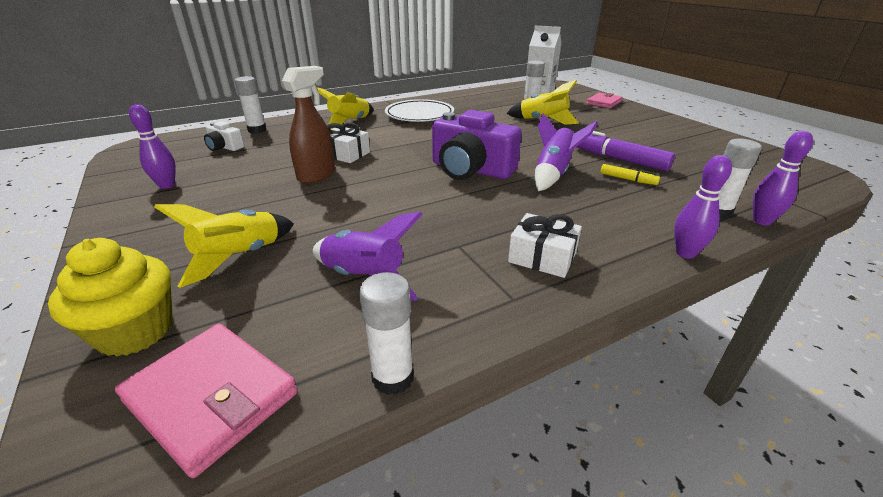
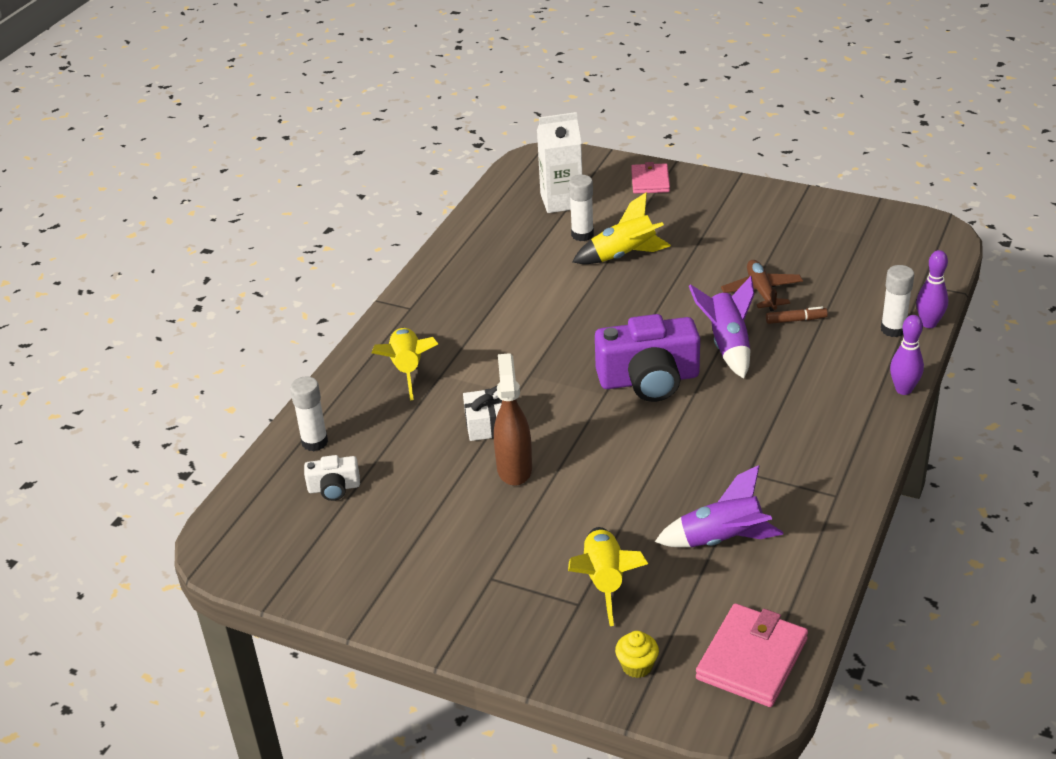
camera: 35 degrees left, 5 degrees up
(135, 331) = (637, 666): yellow cupcake -> yellow cupcake, size x0.53
(167, 185) = (385, 566): purple bowling pin -> none
(211, 397) = (752, 659): pink wallet -> pink wallet turned 60 degrees counterclockwise
(393, 377) = (830, 586): white glue stick -> none
(419, 115) = (470, 313): white plate -> none
(542, 257) = (817, 449): white gift -> none
(618, 159) = (762, 292): purple marker -> brown plane
(628, 179) = (796, 320): yellow marker -> brown marker

